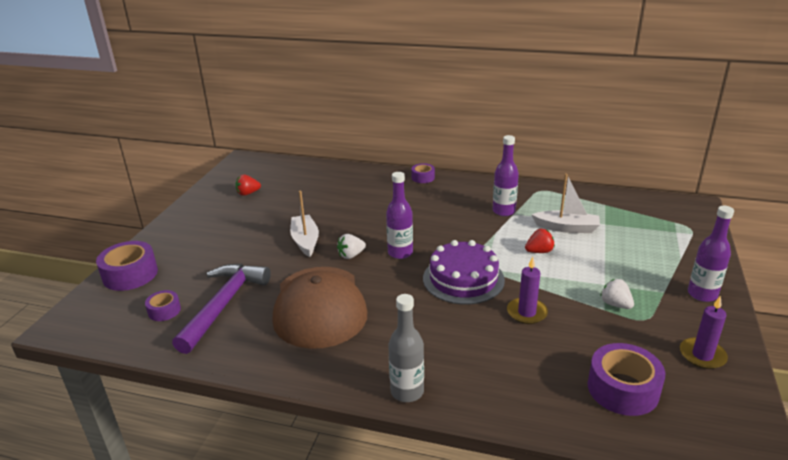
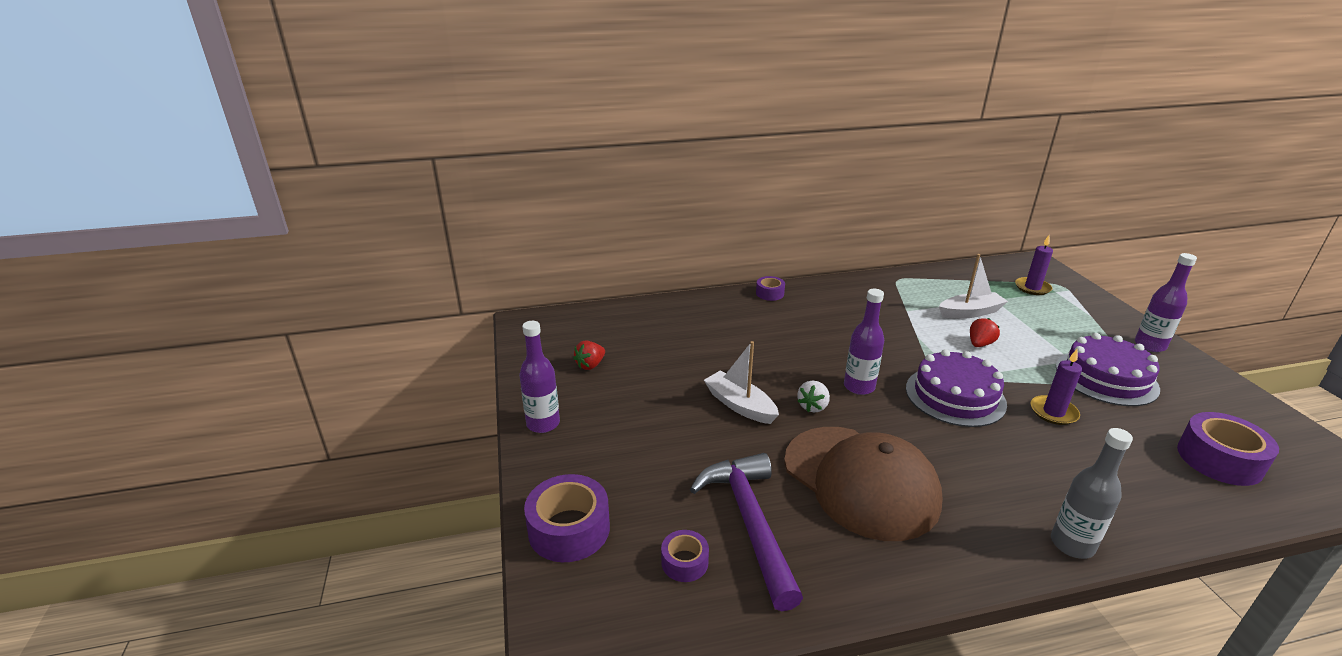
camera: 30 degrees left, 0 degrees up
(503, 211) = (895, 310): purple bottle -> purple bottle (543, 424)
(615, 304) = (1106, 377): white strawberry -> purple cake
(702, 355) = (1224, 403): purple candle -> purple candle (1032, 288)

